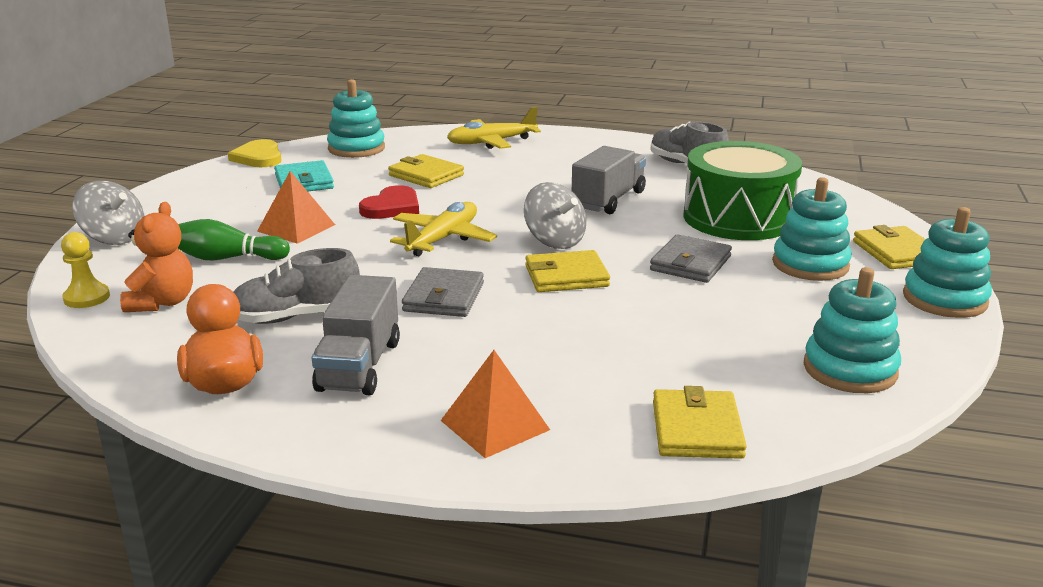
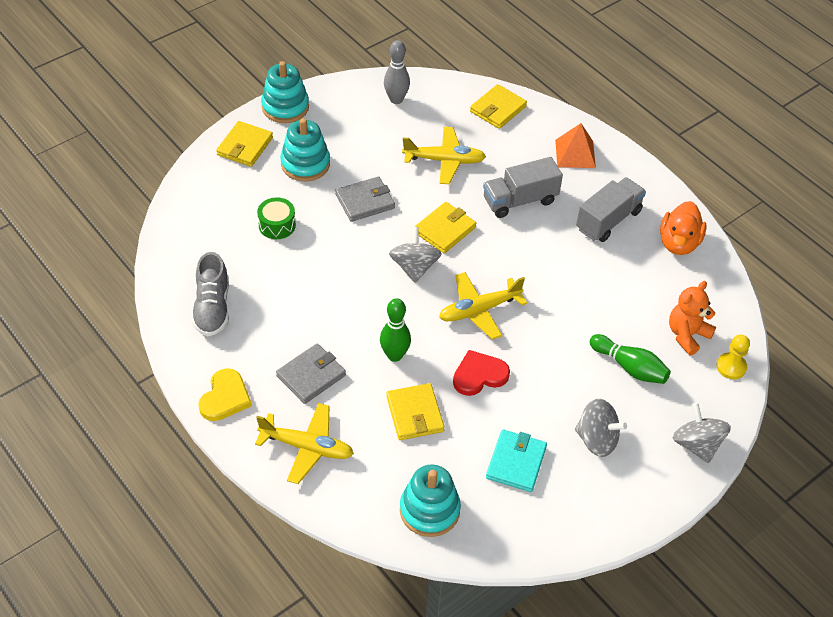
camera: 145 degrees left, 25 degrees up
(232, 211) = (597, 439): none -> grey spinning top
(258, 157) = (526, 545): yellow heart -> yellow heart (225, 397)
(296, 228) = (564, 383): orange pyramid -> none
(296, 317) = (618, 277): grey shoe -> none
(444, 297) = (527, 250): grey wallet -> grey wallet (311, 375)
(489, 192) = (394, 355): none -> green bowling pin
(566, 276) = (444, 230): yellow wallet -> yellow wallet turned 75 degrees counterclockwise
(608, 200) = (327, 294): grey truck -> grey truck (520, 200)
(668, 333) = (444, 160): none -> yellow plane
(738, 218) = (277, 225): green drum -> green drum, size x0.45
(850, 369) = (396, 99): turquoise stacking toy -> grey bowling pin

